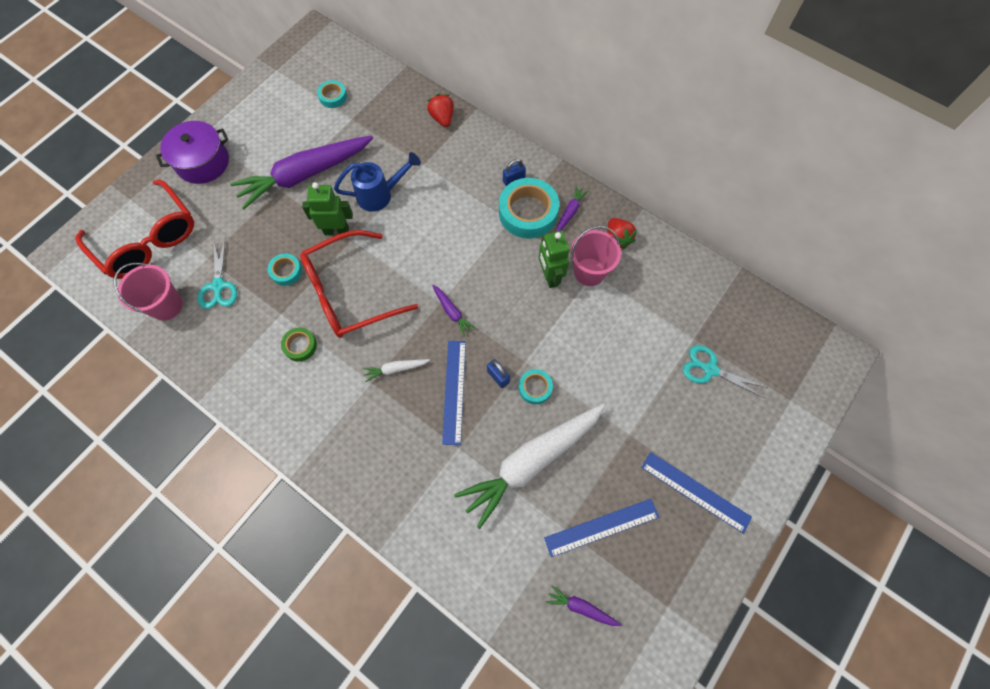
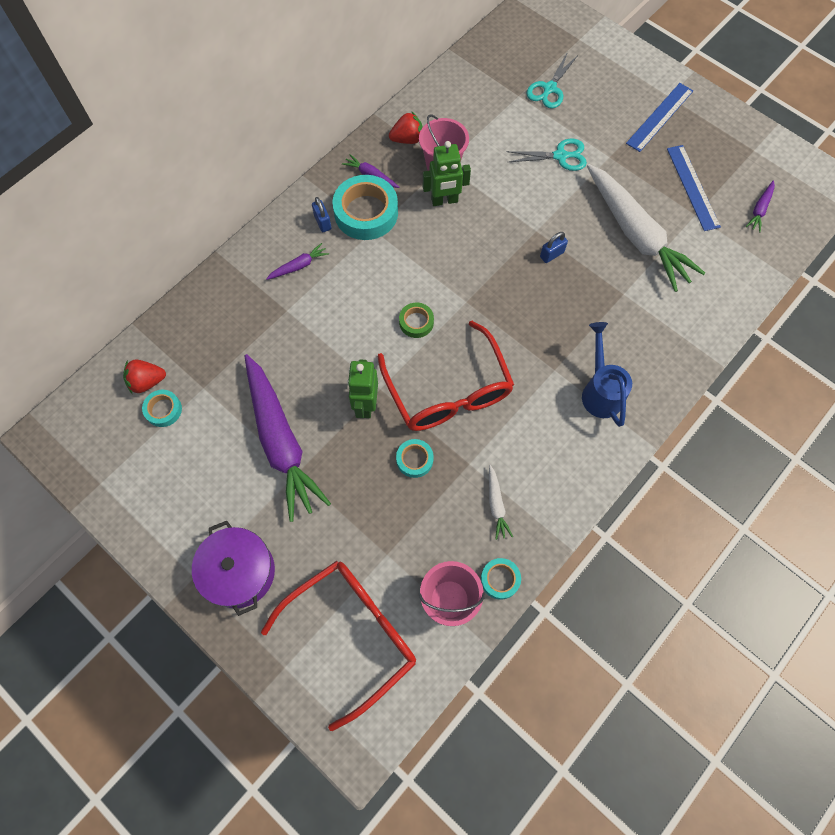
camera: 85 degrees left, 0 degrees up
(218, 286) = (427, 537): turquoise scissors -> turquoise scissors (560, 156)
(300, 346) = (510, 442): green tape -> green tape (416, 322)
(380, 195) = (322, 356): blue watering can -> blue watering can (600, 390)
(396, 369) = (541, 346): white carrot -> white carrot (496, 505)
(442, 118) = (223, 287): red strawberry -> red strawberry (147, 381)
(452, 312) = (478, 291): purple carrot -> purple carrot (299, 266)
(454, 391) = (566, 294): blue ruler -> none
(535, 388) = (564, 224): turquoise tape -> turquoise tape (500, 579)

